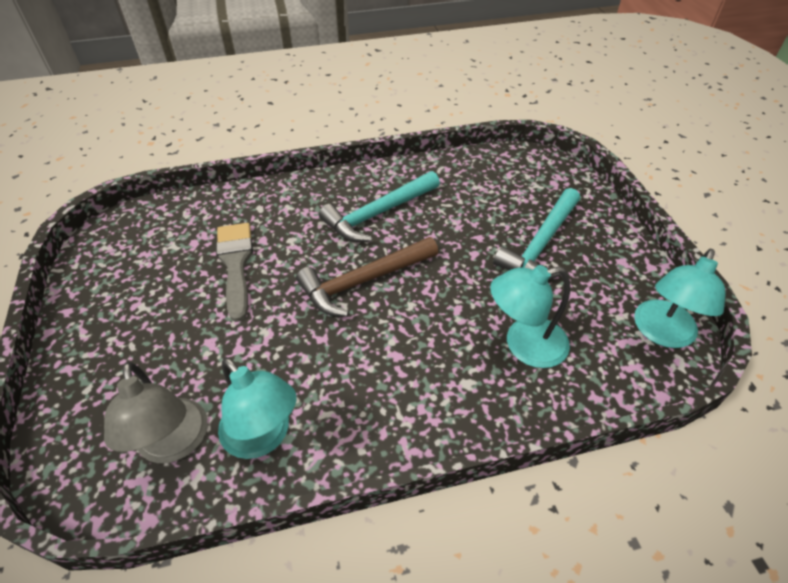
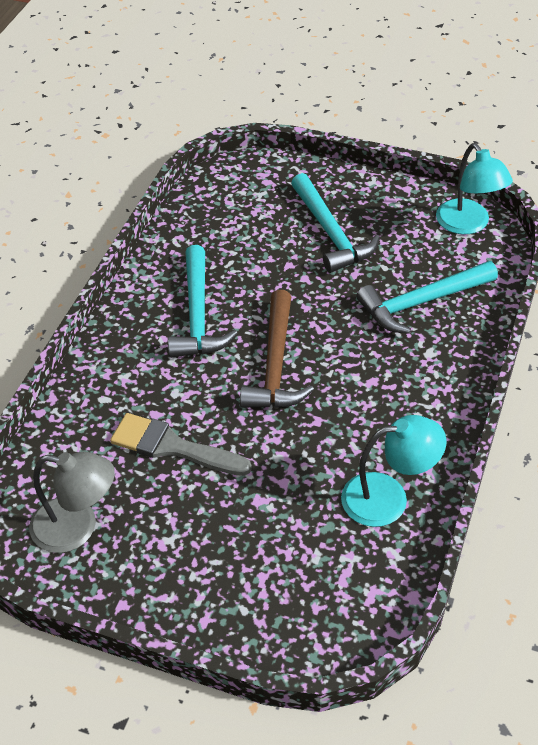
camera: 55 degrees left, 0 degrees up
(174, 444) = (353, 559): grey lamp -> grey lamp (77, 527)
(524, 345) = (421, 302): turquoise lamp -> turquoise hammer

